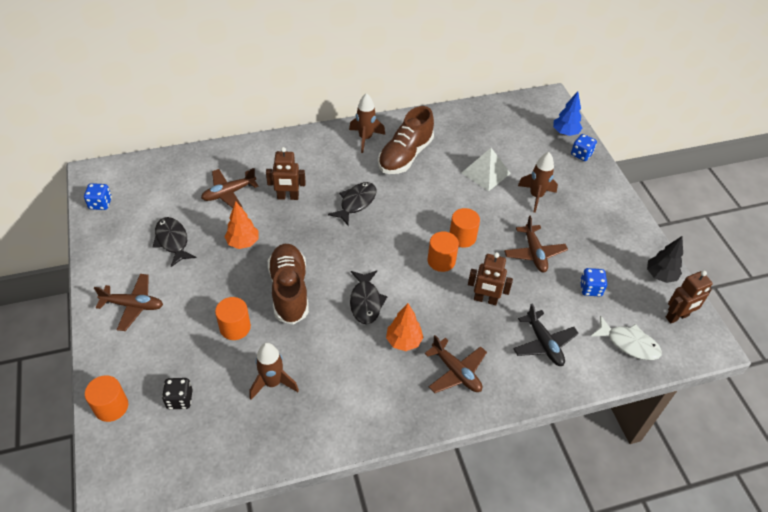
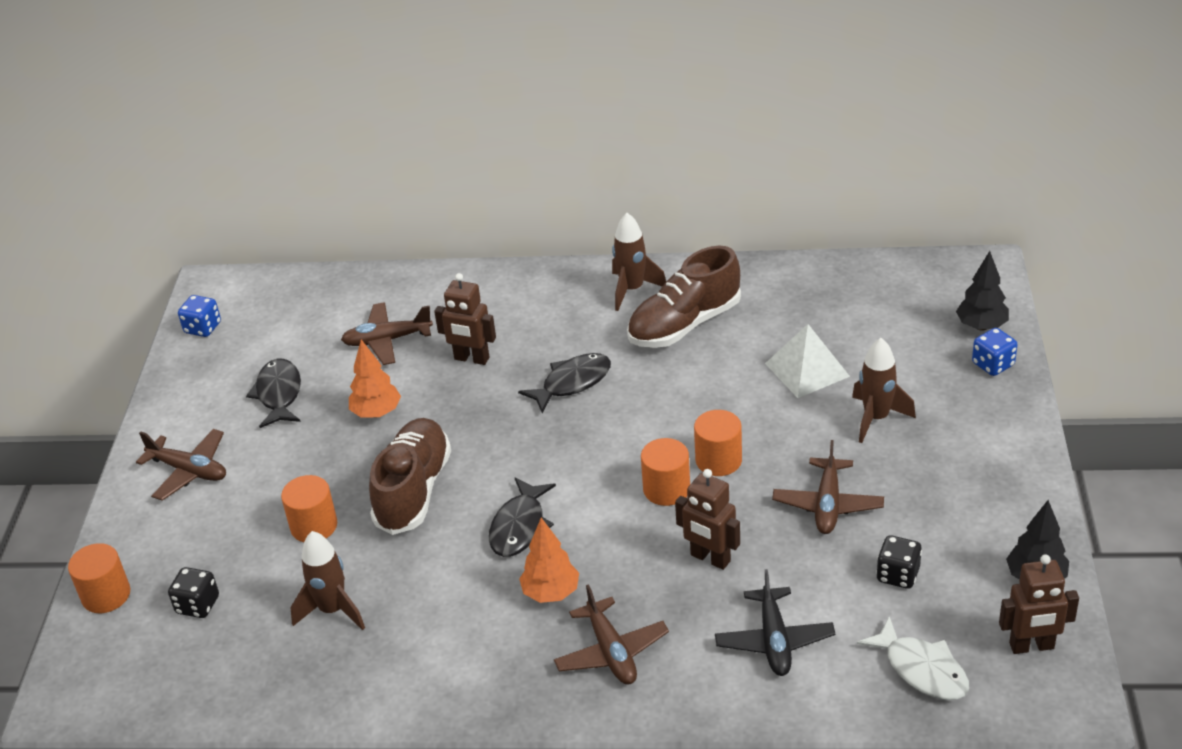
camera: 25 degrees right, 10 degrees down
(565, 133) = (981, 326): blue tree -> black tree
(590, 289) = (898, 575): blue dice -> black dice

